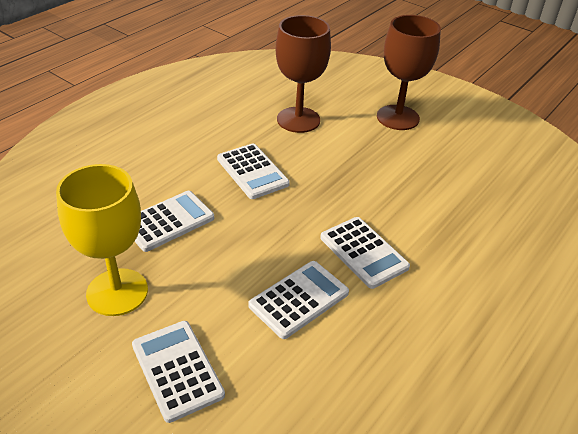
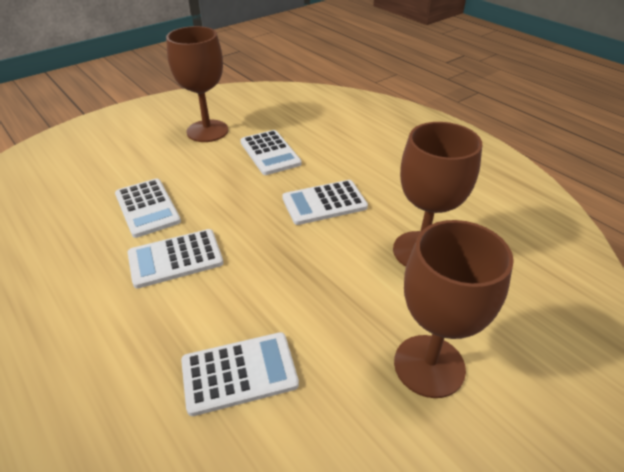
camera: 105 degrees right, 0 degrees up
(117, 292) = (207, 131): yellow goblet -> brown goblet
(177, 370) = (127, 150): white calculator -> white calculator (239, 373)

